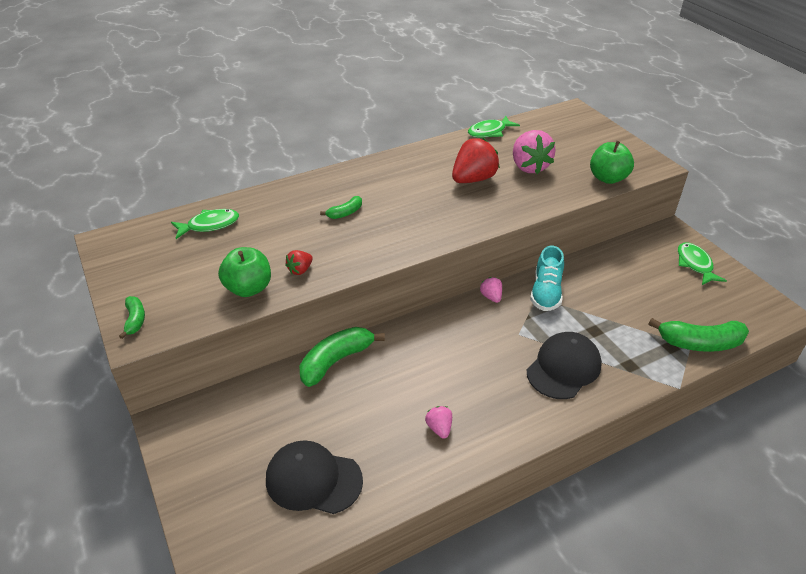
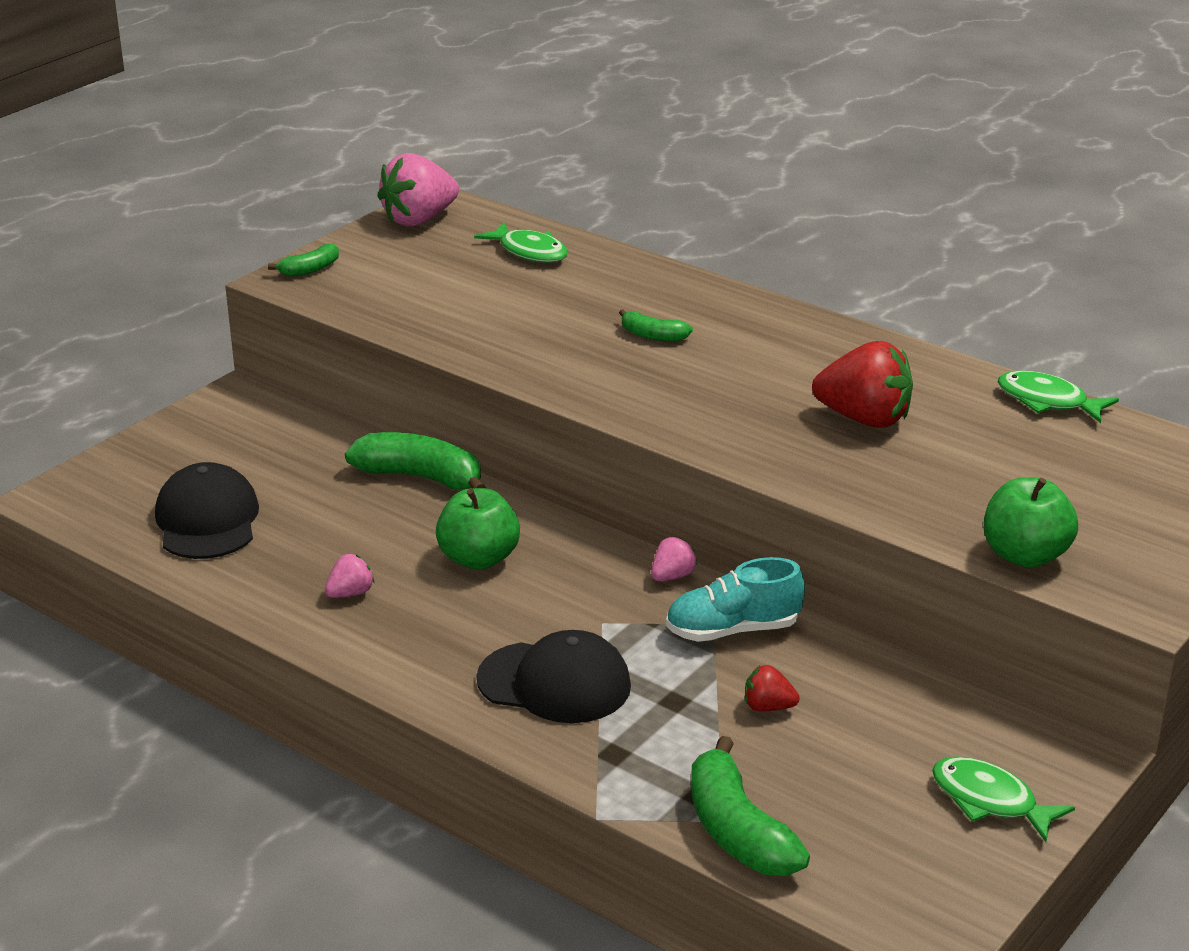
camera: 65 degrees right, 10 degrees down
(248, 288) = (422, 317): green apple -> green apple (479, 559)
(300, 270) = (489, 340): red strawberry -> red strawberry (768, 707)
(529, 167) = (969, 464): pink strawberry -> pink strawberry (419, 220)
(695, 264) = (990, 801): green fish -> green fish turned 105 degrees counterclockwise

